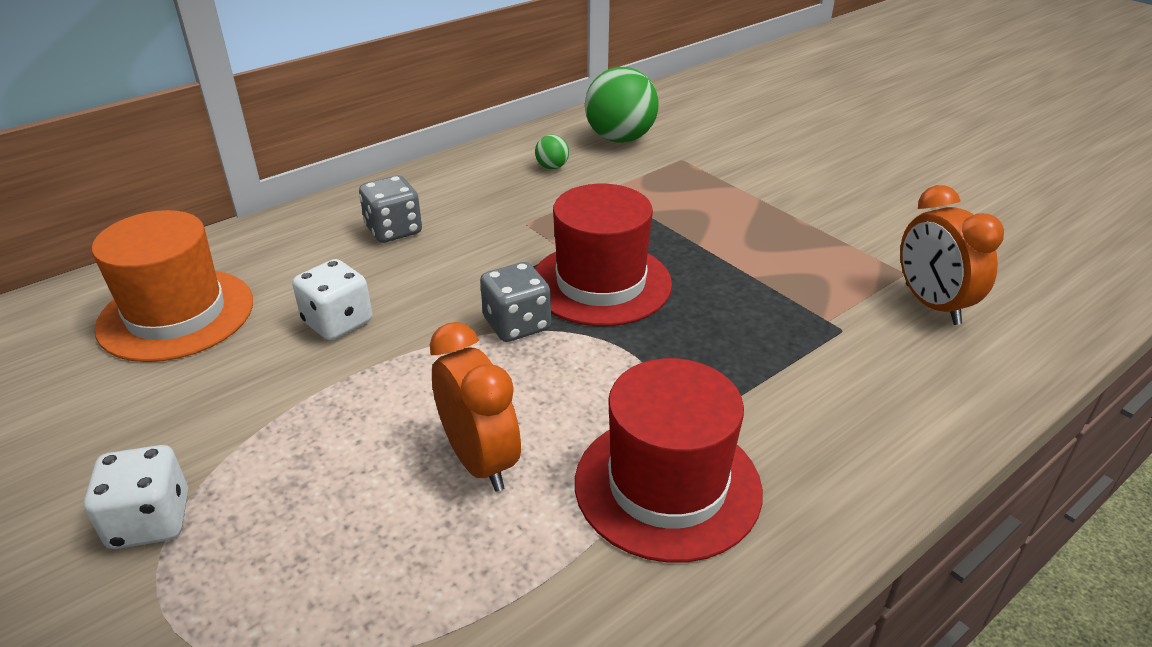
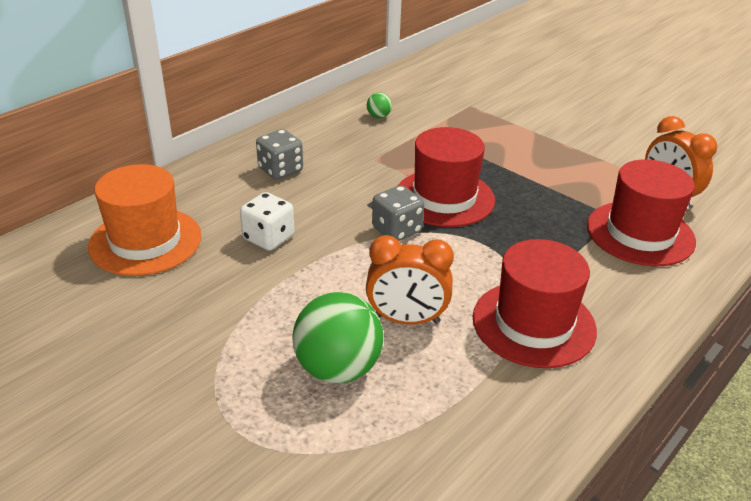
camera: 10 degrees left, 0 degrees up
(150, 521) = (198, 378): white dice -> none
(480, 461) = (406, 320): orange clock -> orange clock turned 135 degrees clockwise
(620, 139) = (420, 92): green ball -> green ball (338, 368)
(874, 357) = (640, 233): none -> red hat

